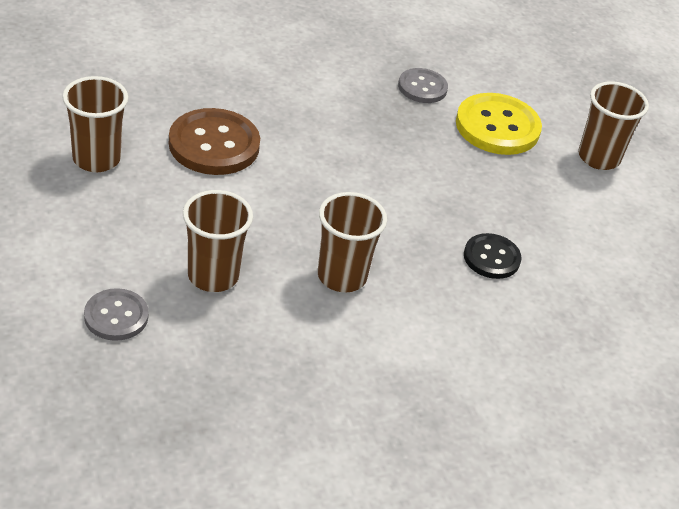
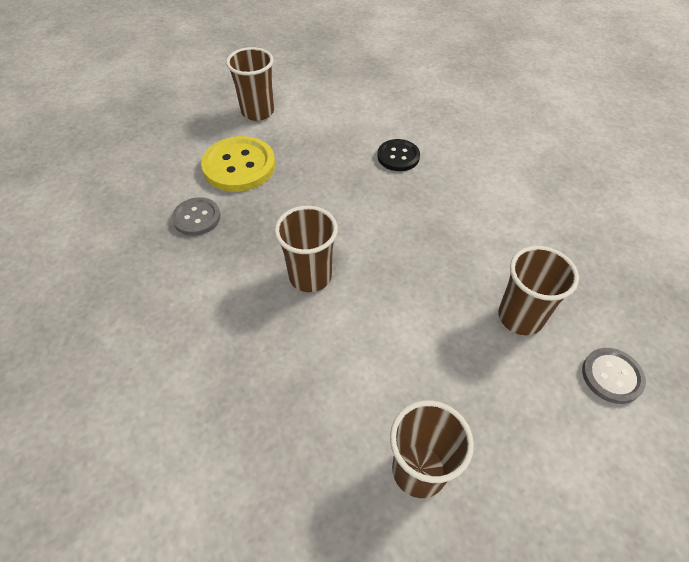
camera: 95 degrees left, 10 degrees up
(214, 144) = (346, 362): brown button -> none
(342, 276) = (468, 234): brown cup -> brown cup (310, 276)

